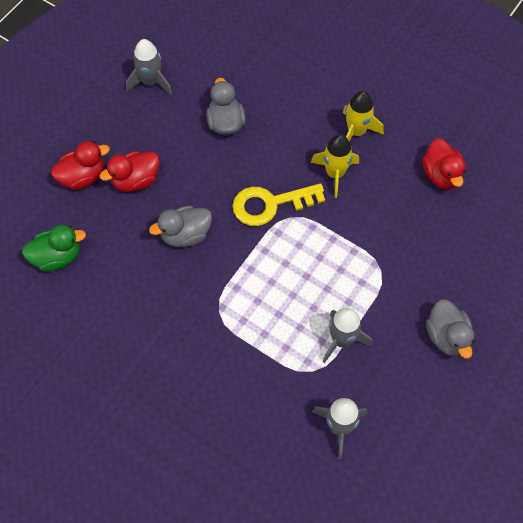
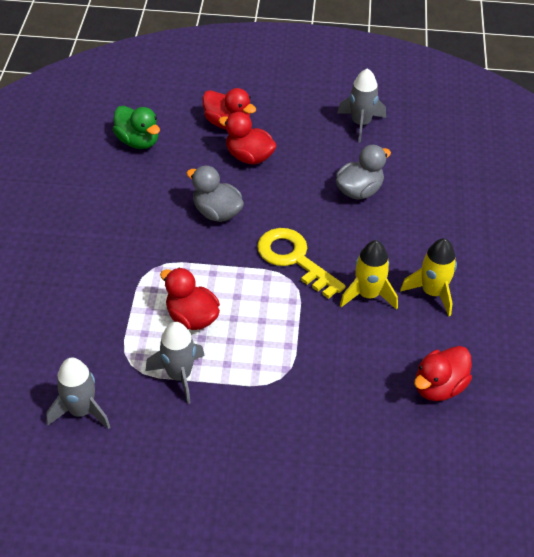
camera: 60 degrees right, 15 degrees down
(289, 305) = (192, 318): none -> red duck
(447, 337) = (239, 468): grey duck -> none

